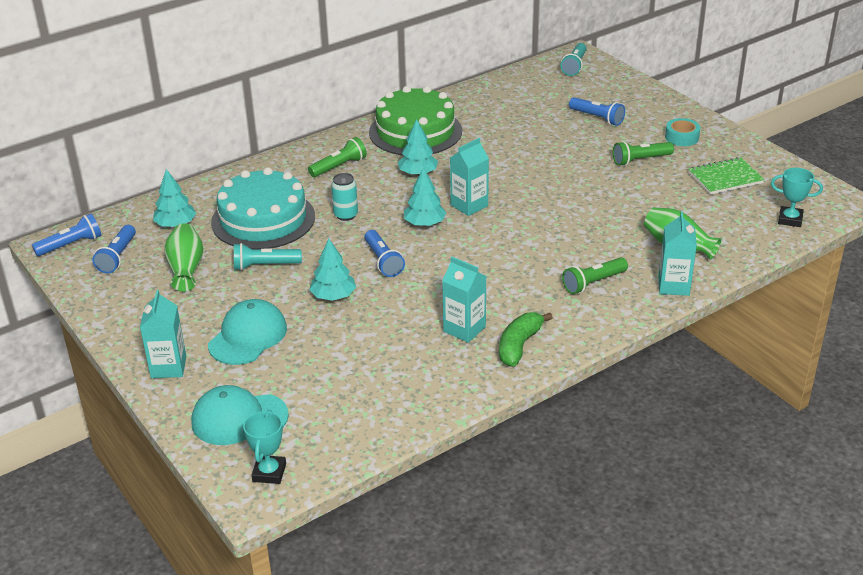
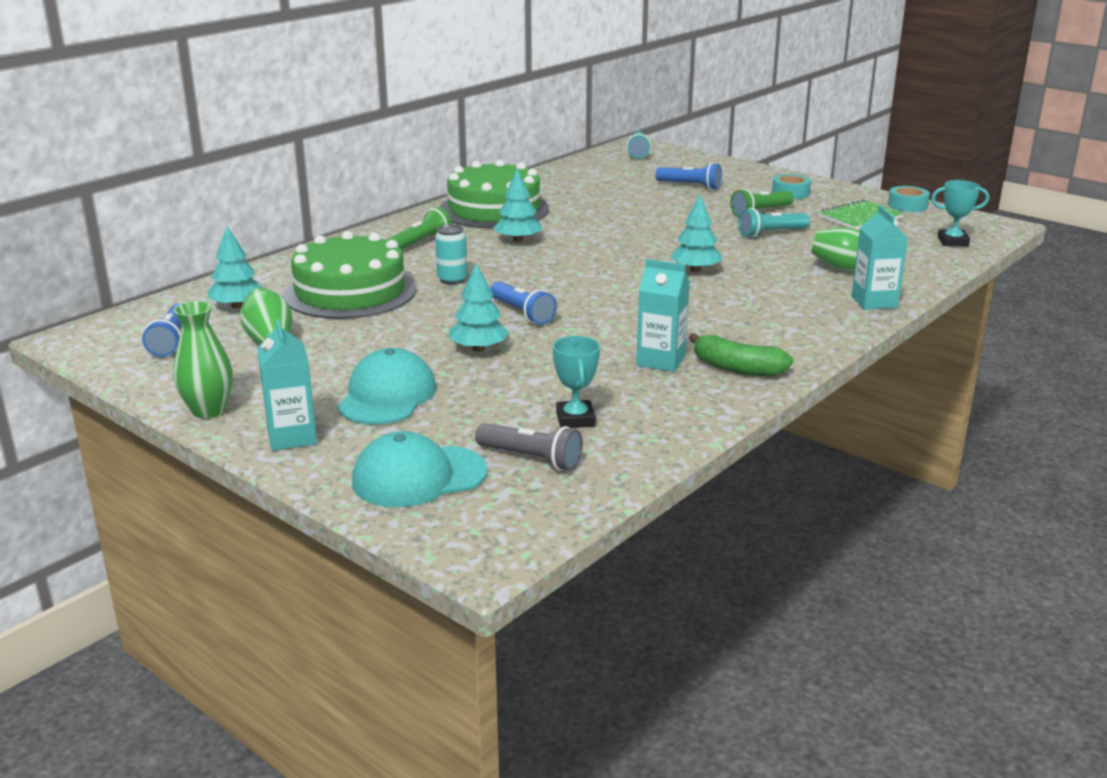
camera: 15 degrees left, 10 degrees down
(71, 245) = (100, 336): blue flashlight -> none
(121, 332) = (208, 410): none -> green vase
(263, 219) = (350, 292): turquoise cake -> green cake
(265, 266) = (374, 331): turquoise flashlight -> turquoise flashlight (771, 233)
(269, 472) = (492, 526): turquoise trophy -> turquoise trophy (575, 419)
(323, 414) = (531, 459): none -> grey flashlight
(424, 223) = (552, 278): turquoise tree -> turquoise tree (695, 270)
(469, 205) = (595, 260): turquoise carton -> none
(519, 346) = (737, 368): green banana -> green banana turned 75 degrees counterclockwise
(593, 283) = (783, 308): green flashlight -> none
(779, 166) = (907, 205): none -> turquoise tape

